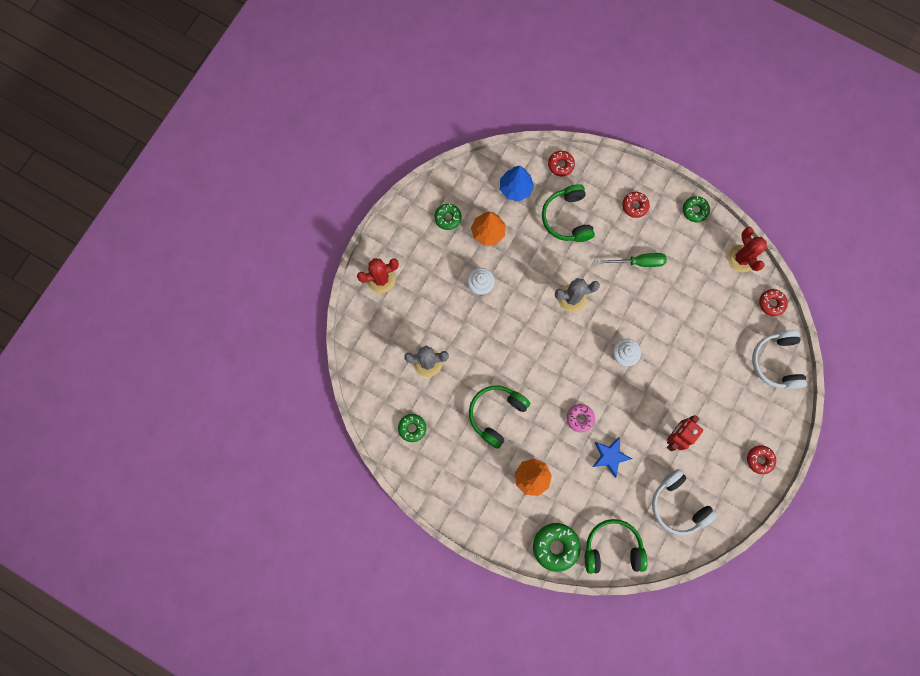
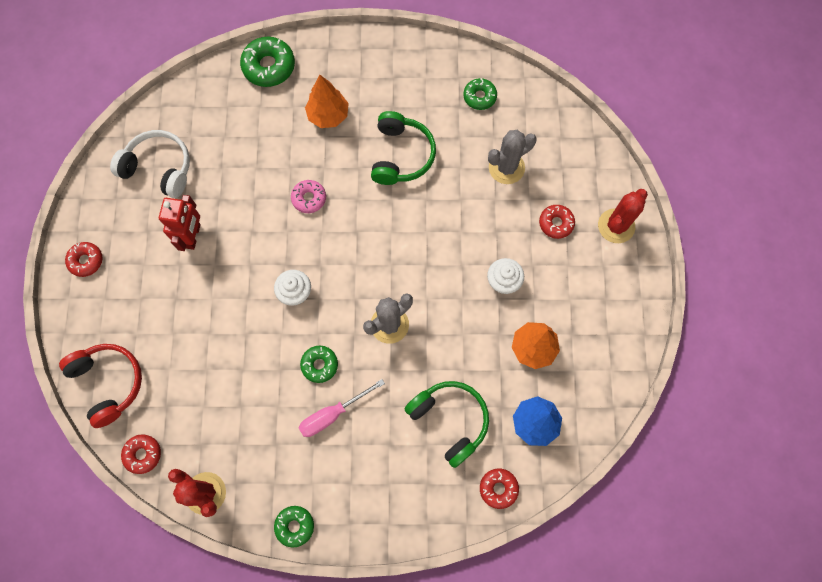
camera: 150 degrees right, 5 degrees down
(448, 218) = (590, 338): green donut -> green donut (319, 365)
(610, 456) = (256, 177): blue star -> none
(612, 548) = (209, 94): green headphones -> none
(635, 206) = (375, 487): red donut -> red donut (556, 223)
(639, 262) = (332, 414): green screwdriver -> pink screwdriver
(776, 362) = (109, 383): white headphones -> red headphones

